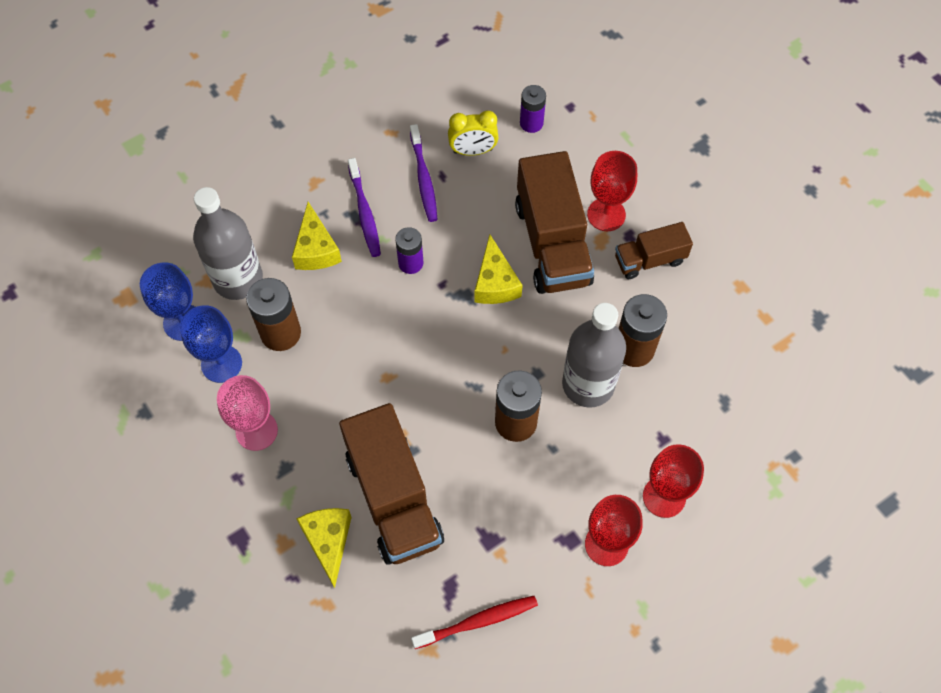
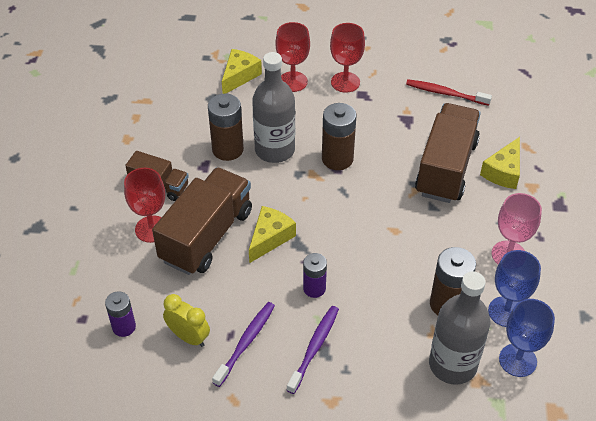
camera: 140 degrees left, 15 degrees down
(316, 249) = (374, 346): yellow cheese -> yellow cheese (239, 76)

